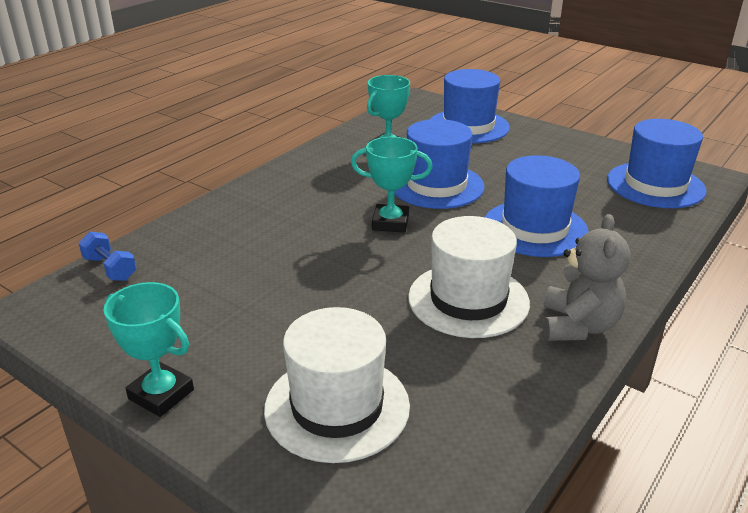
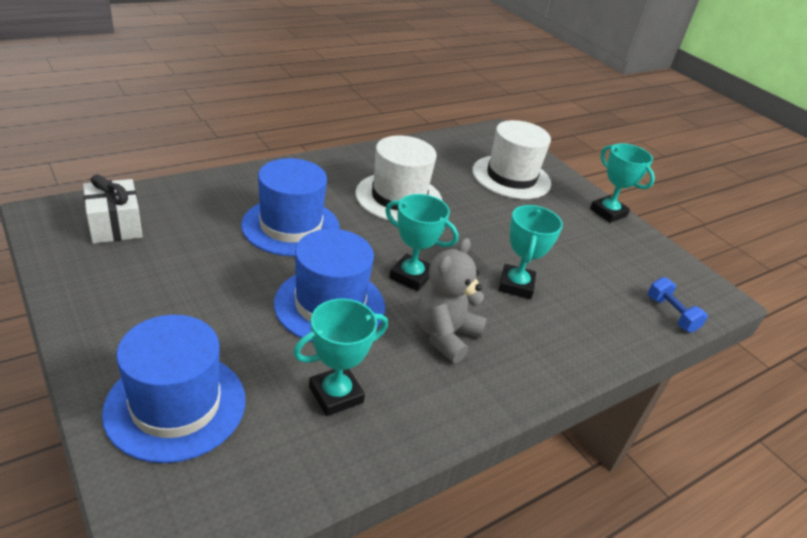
camera: 165 degrees left, 5 degrees up
(286, 245) = (516, 285): none -> turquoise trophy
(578, 326) = (345, 163): grey teddy bear -> grey teddy bear (445, 335)
(655, 185) = (115, 225): blue hat -> white gift

